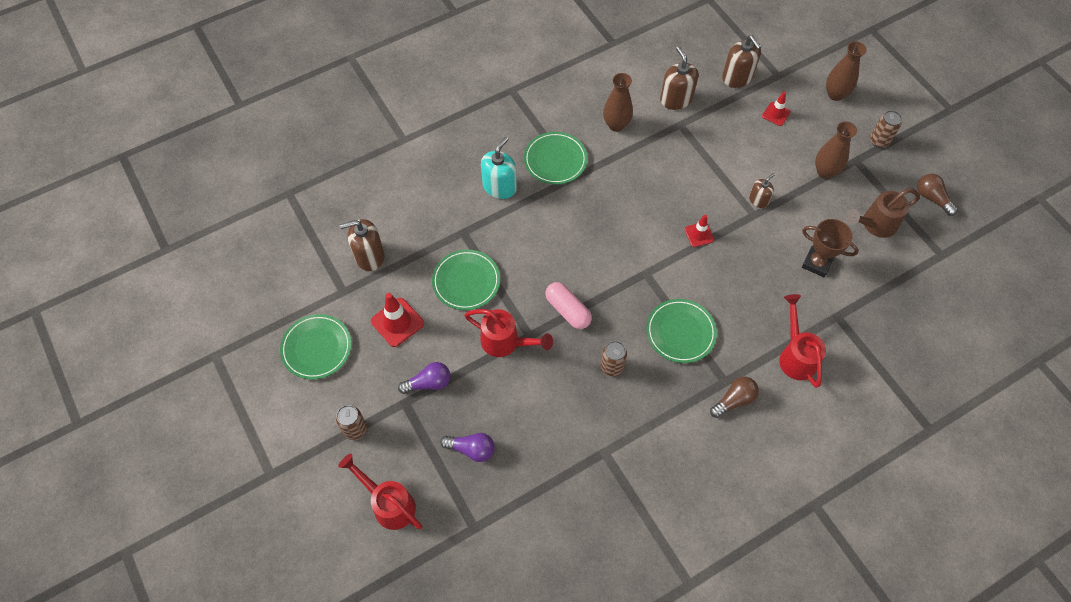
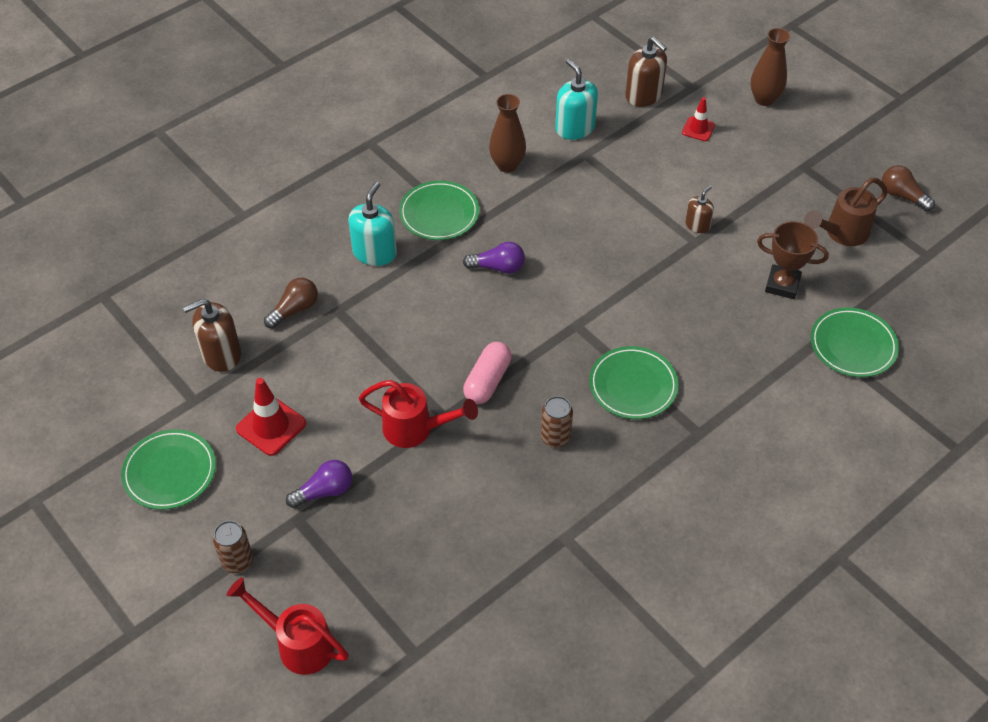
camera: 10 degrees left, 10 degrees down
(466, 281) = (352, 366): green plate -> green plate (853, 345)
(471, 449) = (394, 561): purple light bulb -> purple light bulb (498, 267)
(568, 310) = (487, 381): pink capsule -> pink capsule turned 75 degrees clockwise
(676, 99) = (575, 128): brown soap dispenser -> turquoise soap dispenser
(699, 234) = (633, 273): red traffic cone -> none
(734, 400) = (715, 453): brown light bulb -> brown light bulb (295, 310)
(795, 355) = (779, 391): red watering can -> none
(825, 172) = (770, 184): brown vase -> none
(879, 141) = (826, 143): brown can -> none

